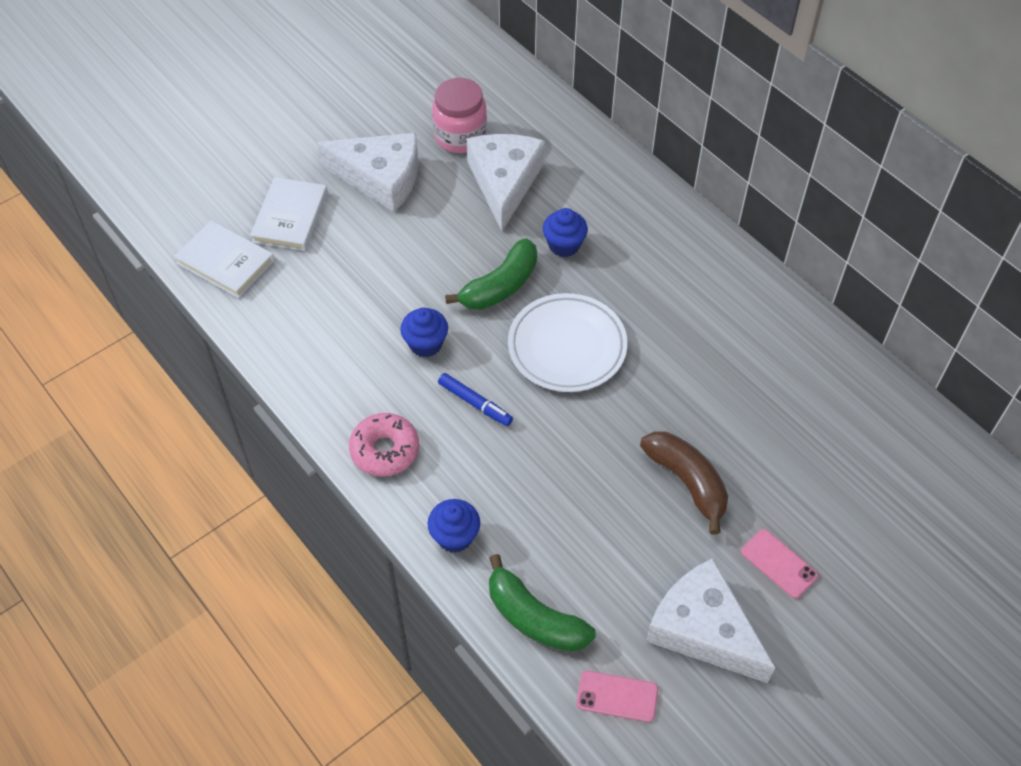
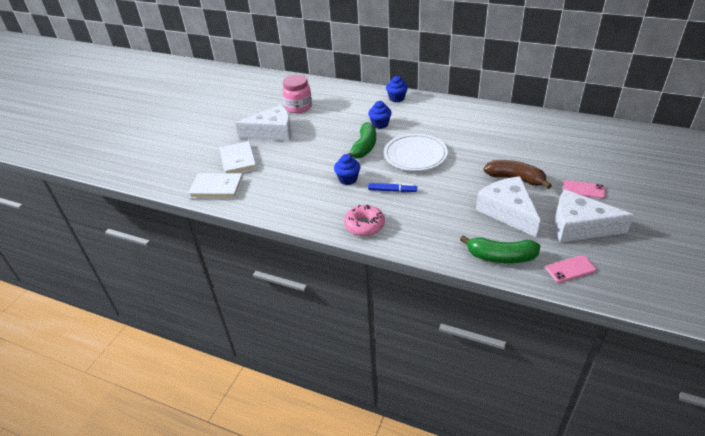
camera: 25 degrees left, 15 degrees down
(455, 536) = (431, 243): blue cupcake -> blue cupcake (396, 98)
(504, 183) = (333, 114): white cheese -> white cheese (507, 211)

